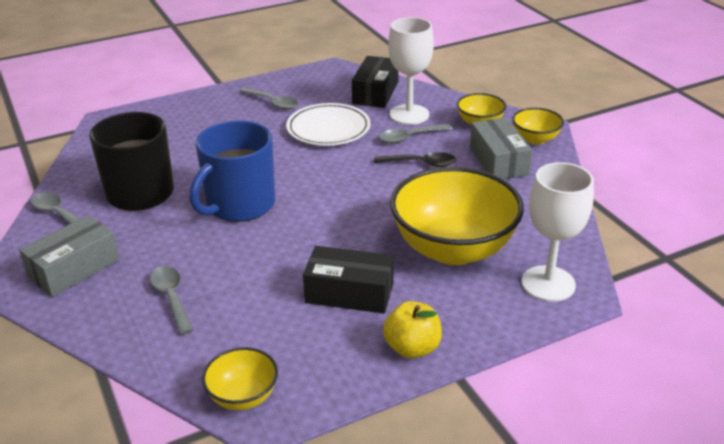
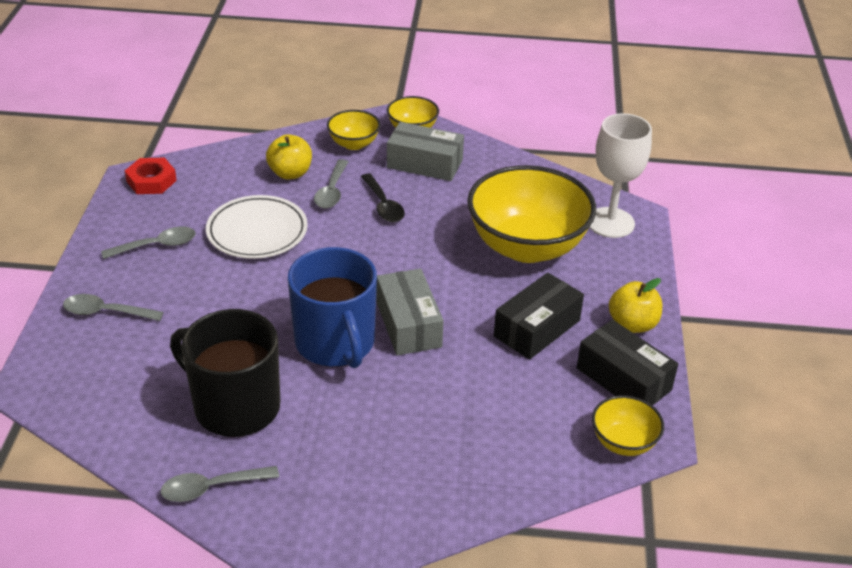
camera: 60 degrees left, 5 degrees up
(74, 268) = (336, 502): grey box -> grey box (408, 324)
(171, 298) = (450, 443): grey spoon -> grey spoon (106, 312)
(336, 74) = (151, 181): none -> red nut
(375, 93) = (223, 174): black box -> black box (623, 379)
(409, 114) = (290, 173): white goblet -> yellow apple
(421, 163) = (383, 205): black spoon -> black spoon turned 120 degrees clockwise

